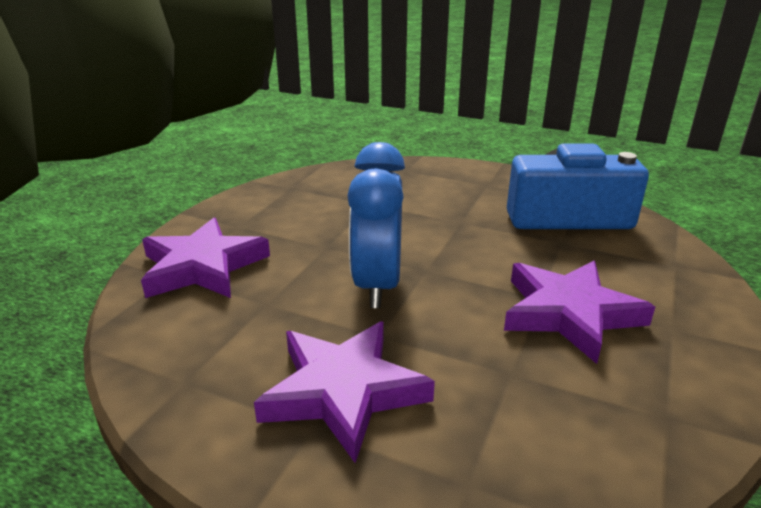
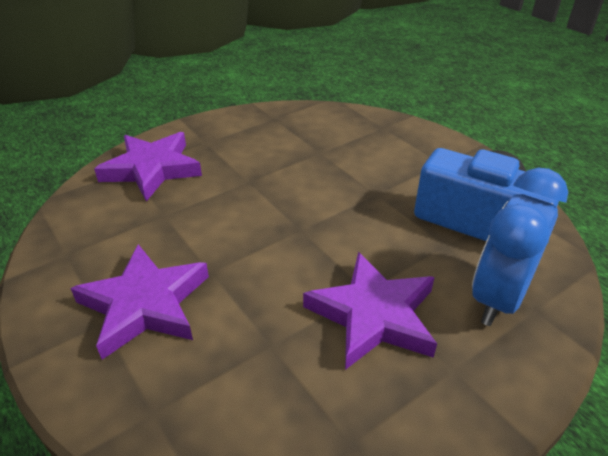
camera: 30 degrees right, 10 degrees up
(377, 285) = (250, 229): blue clock -> blue clock (498, 298)

